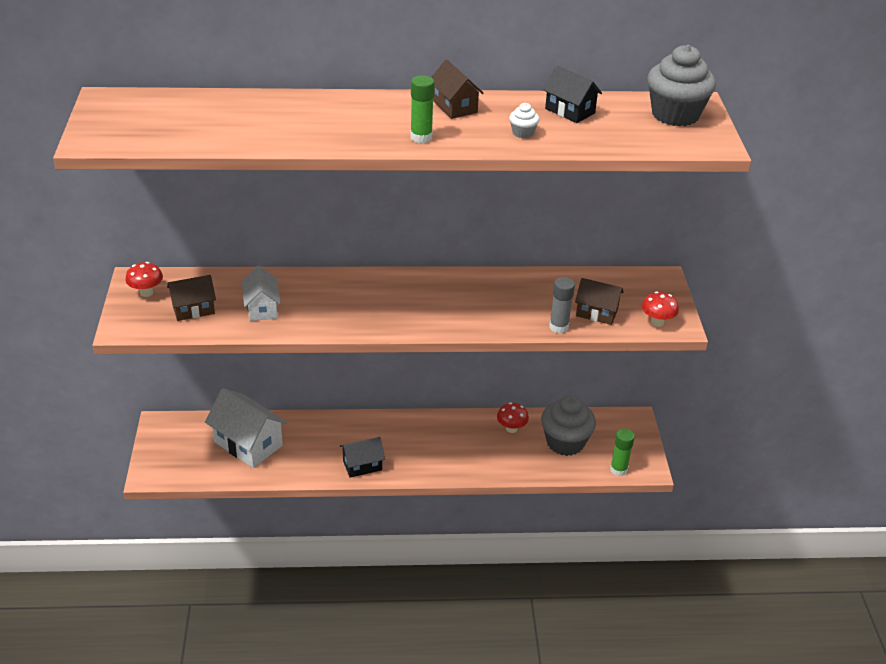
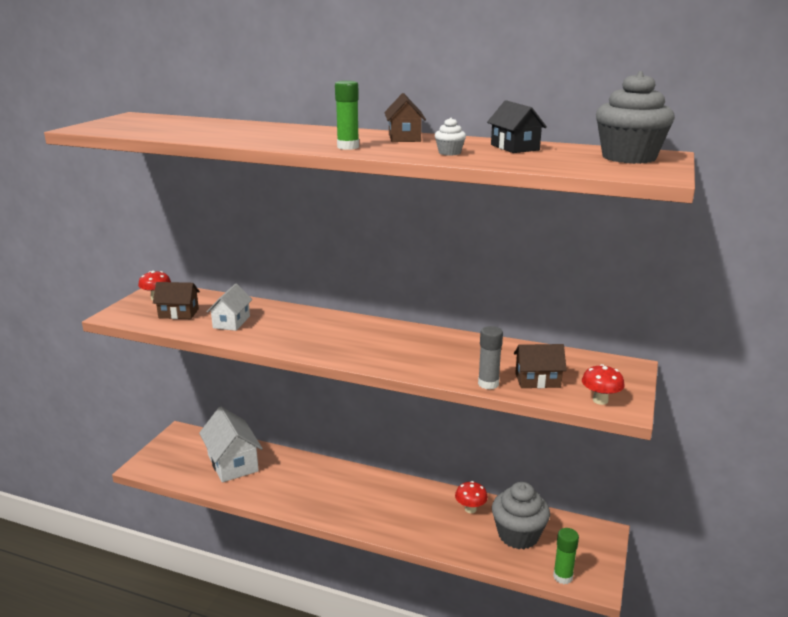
camera: 25 degrees right, 15 degrees down
(362, 465) = (313, 504): black house -> none
(597, 312) = (537, 380): brown house -> brown house turned 45 degrees counterclockwise

